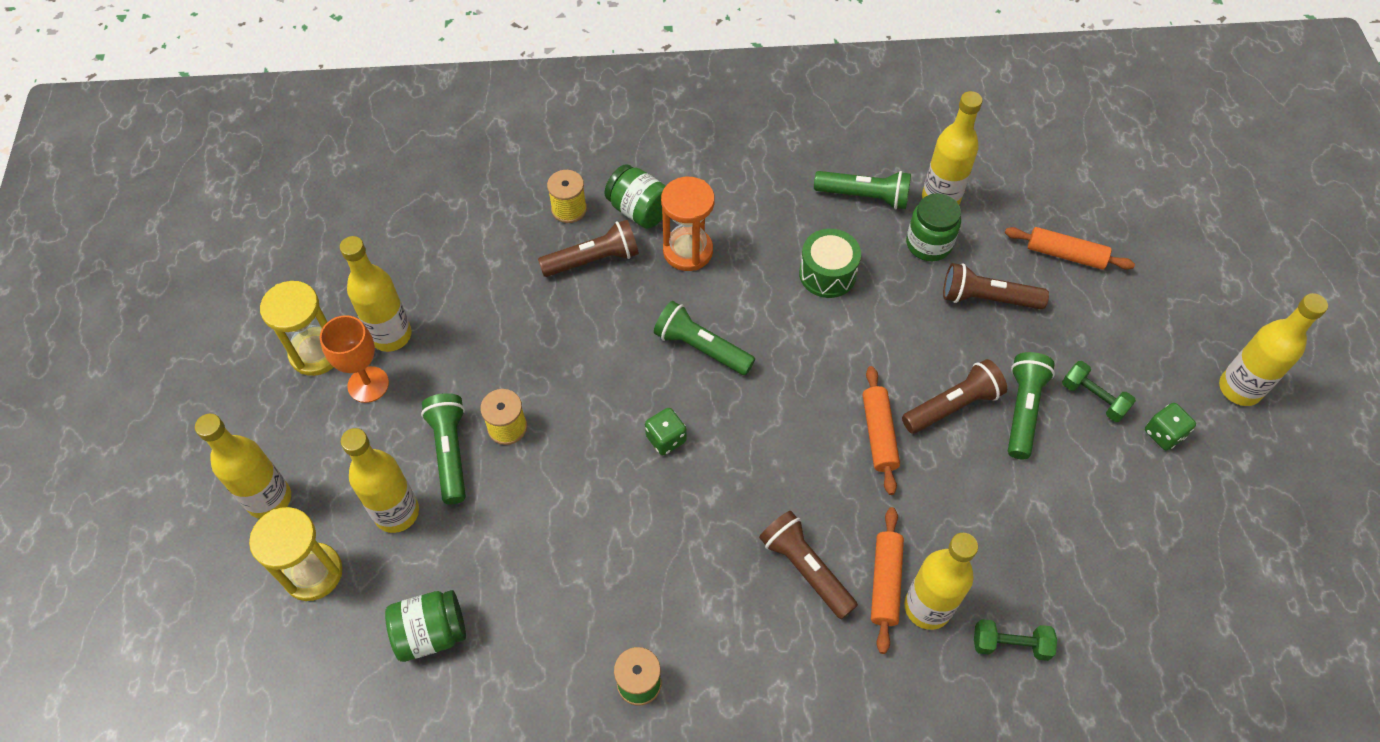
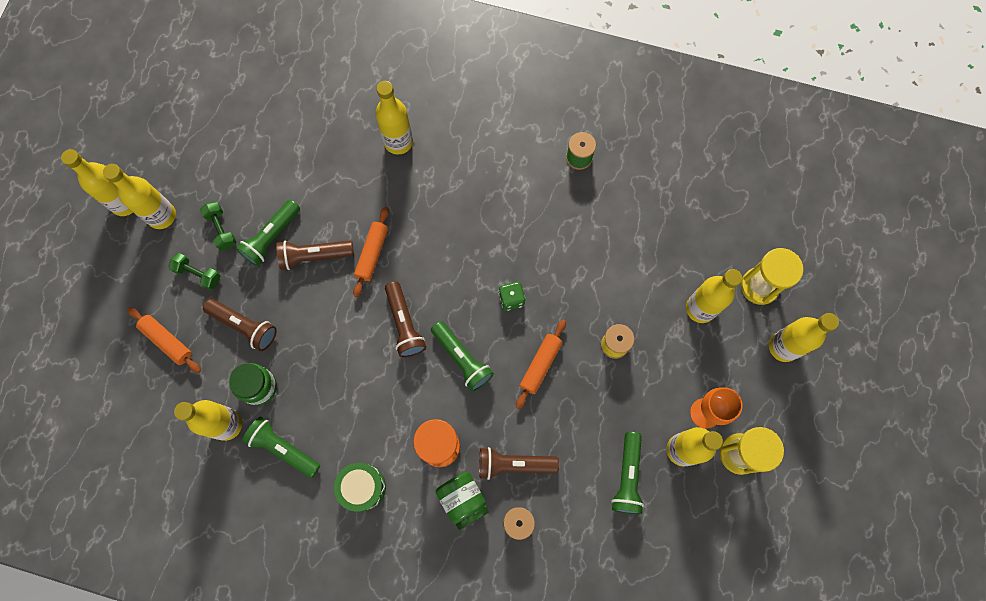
camera: 160 degrees left, 15 degrees up
(431, 633) = (692, 225): green jar -> none
(450, 452) = (657, 339): green flashlight -> green flashlight (627, 477)
(805, 569) = (458, 186): brown flashlight -> brown flashlight (404, 324)
(827, 274) = (346, 388): green drum -> green drum (362, 487)
(885, 582) = (415, 163): orange rolling pin -> orange rolling pin (540, 365)
(1010, 644) = (363, 108): green dumbbell -> green dumbbell (198, 274)
(1163, 434) = (194, 191): green dice -> none
(1181, 389) = (162, 216): none -> yellow bottle

